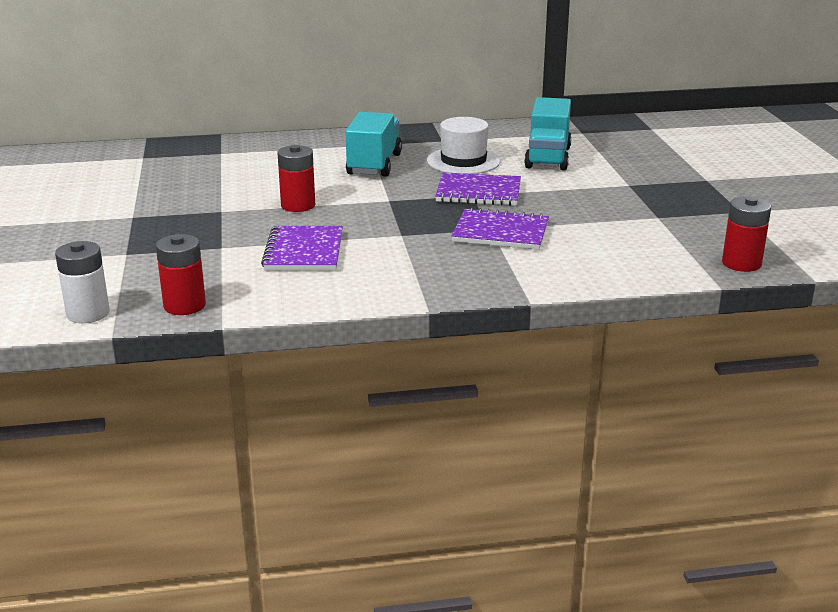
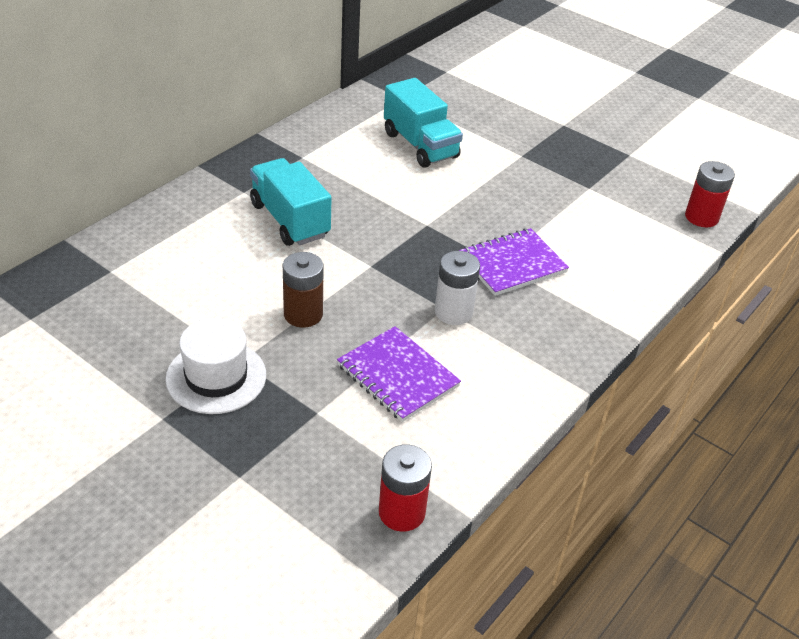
camera: 45 degrees left, 15 degrees up
(88, 313) = (332, 583): white battery -> white battery (453, 312)
(298, 205) = (303, 314): red battery -> brown battery
(463, 161) = (360, 180): white hat -> white hat (216, 377)
(478, 192) = (428, 219): purple notebook -> none

